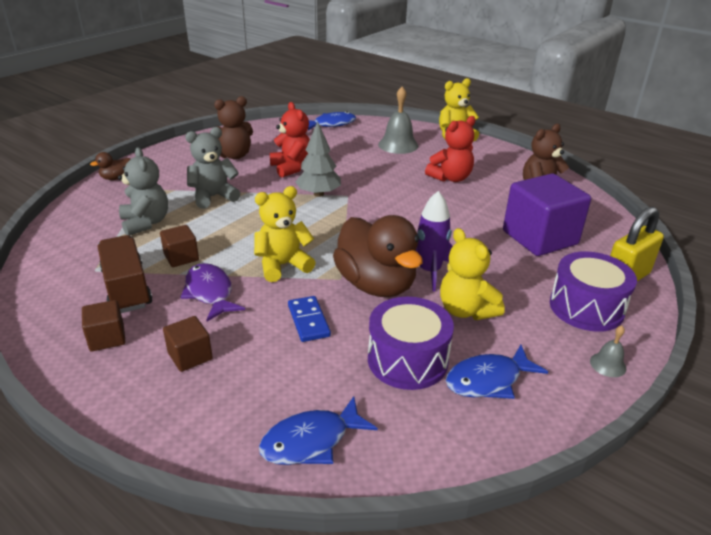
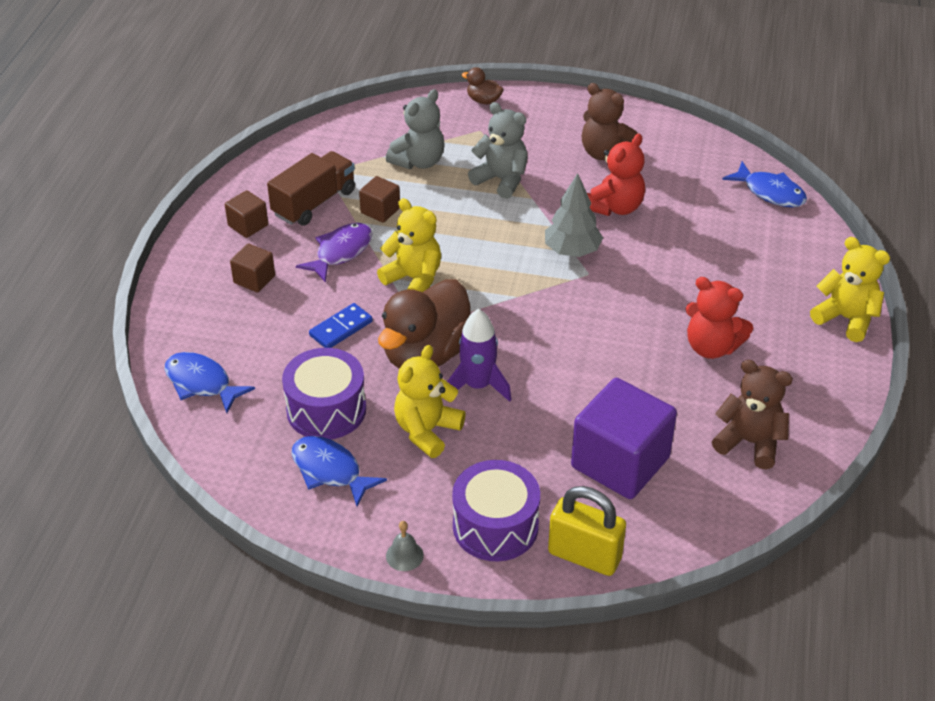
camera: 65 degrees right, 10 degrees up
(398, 145) = (766, 272): grey bell -> none

